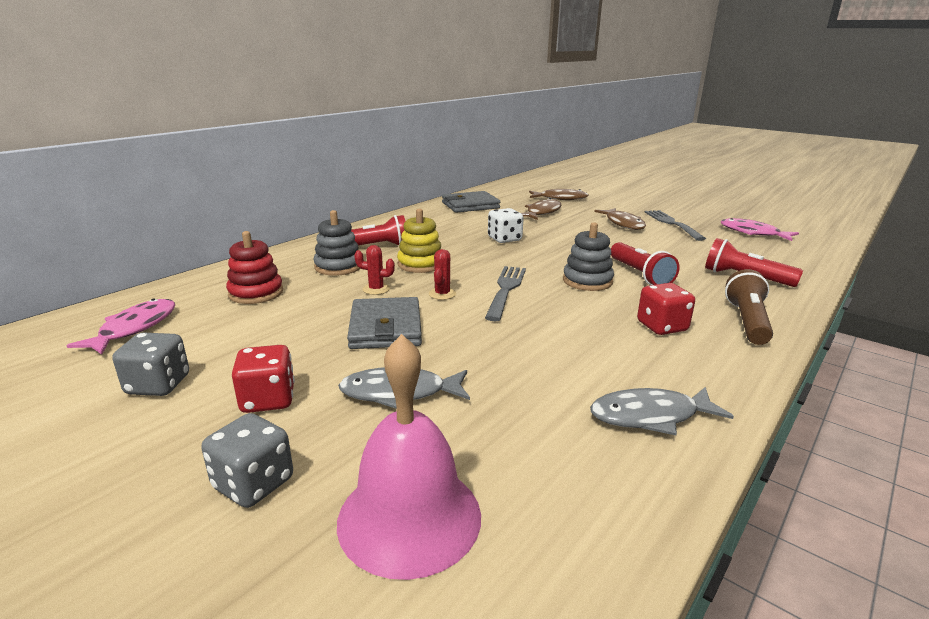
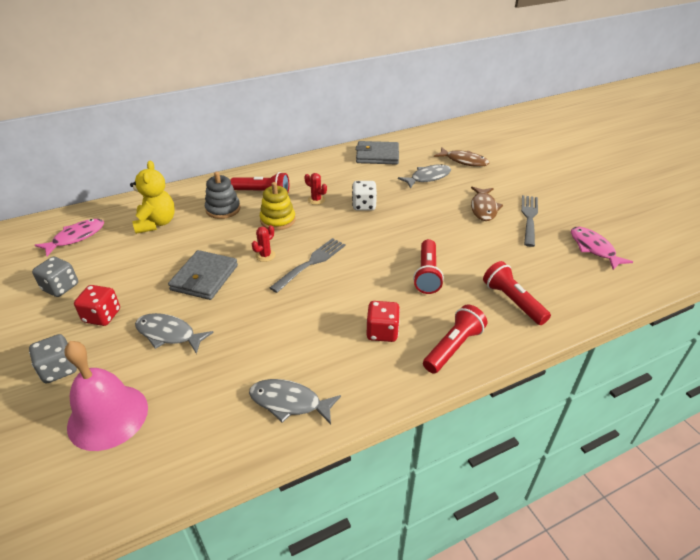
camera: 25 degrees right, 15 degrees up
(256, 293) = (156, 223): red stacking toy -> yellow teddy bear
(376, 289) = (228, 239): red cactus -> red cactus (316, 200)
(542, 212) = (428, 177): brown fish -> grey fish
(587, 281) = (378, 270): grey stacking toy -> none
(747, 321) = (453, 347): brown flashlight -> red flashlight

